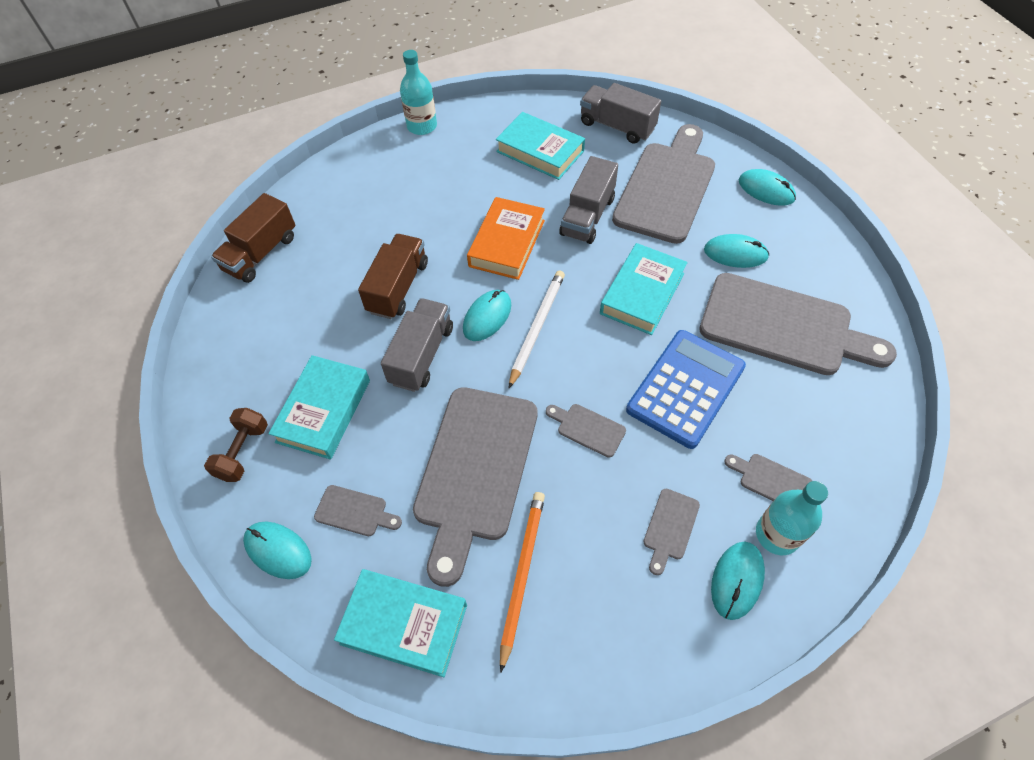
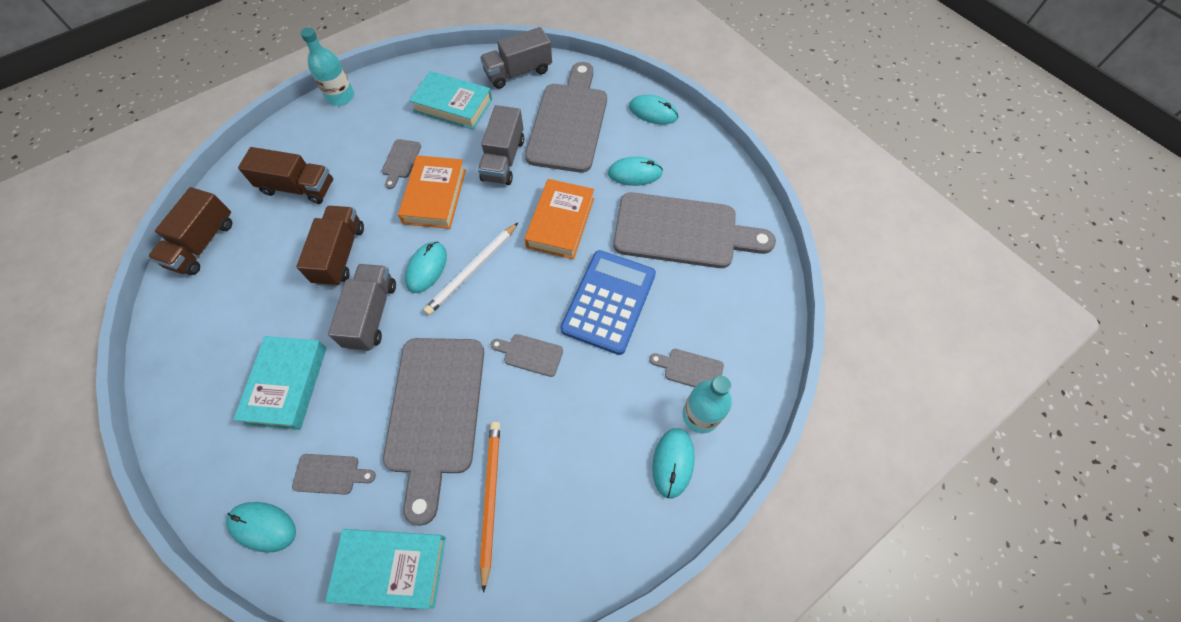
camera: 15 degrees left, 5 degrees up
(243, 452) = (214, 440): brown dumbbell -> none
(364, 212) = (298, 188): none -> brown truck
(537, 328) = (472, 270): white pencil -> white pencil turned 150 degrees counterclockwise
(617, 126) = (518, 72): grey truck -> grey truck turned 45 degrees counterclockwise
(642, 293) = (560, 223): turquoise book -> orange book
(670, 527) = (612, 428): grey cutting board -> grey cutting board (401, 161)

